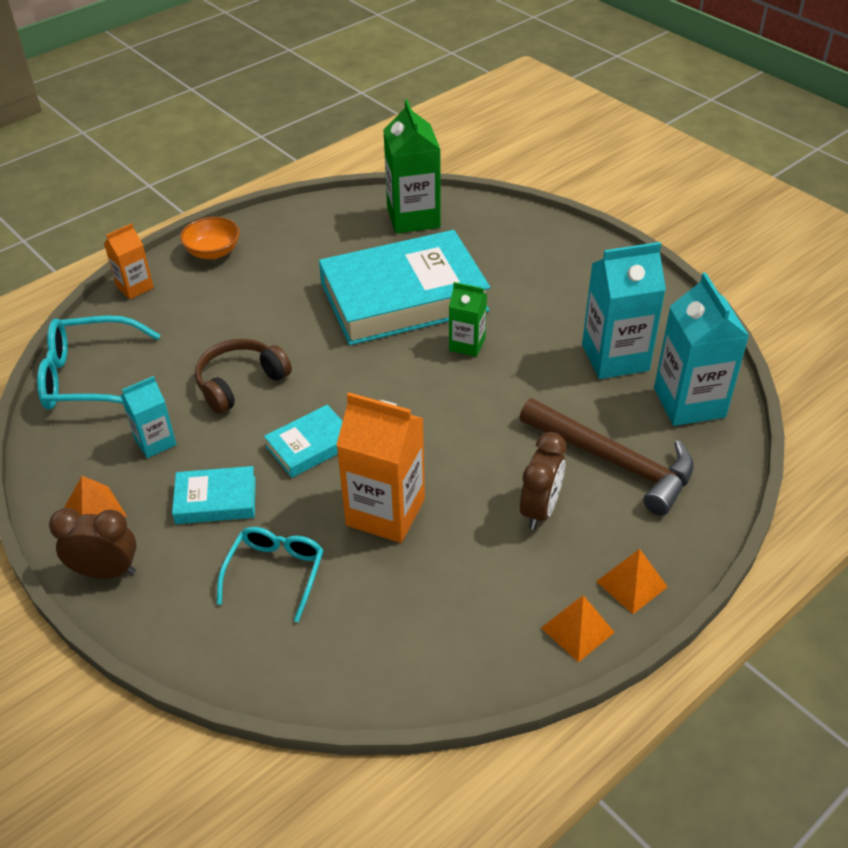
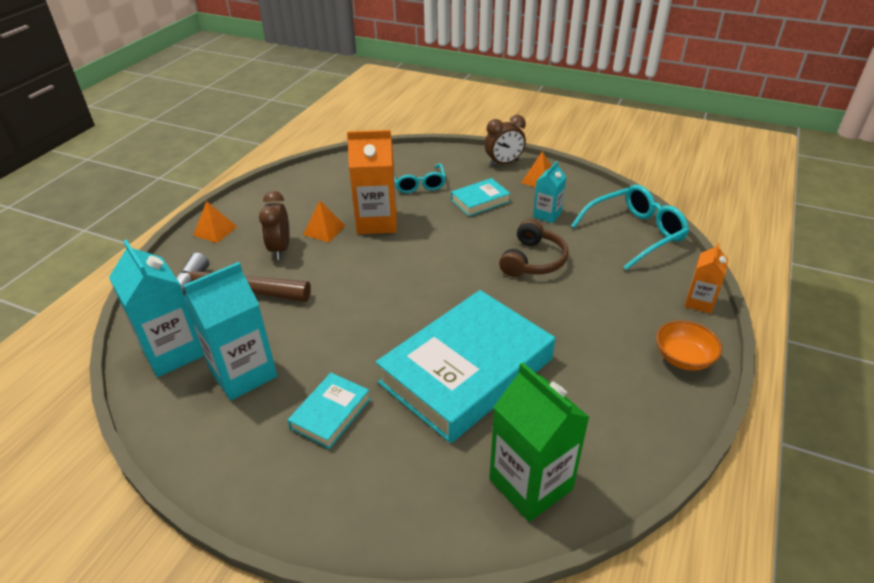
camera: 155 degrees right, 5 degrees down
(310, 446) = (449, 240): turquoise book -> turquoise book (330, 413)
(467, 344) = (382, 343): green carton -> none
(577, 630) = (244, 205): orange pyramid -> orange pyramid (324, 230)

